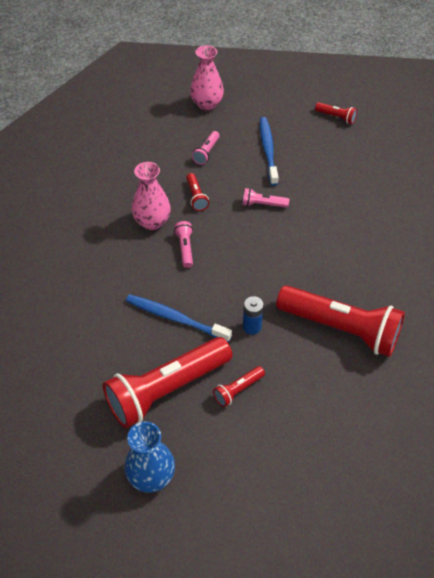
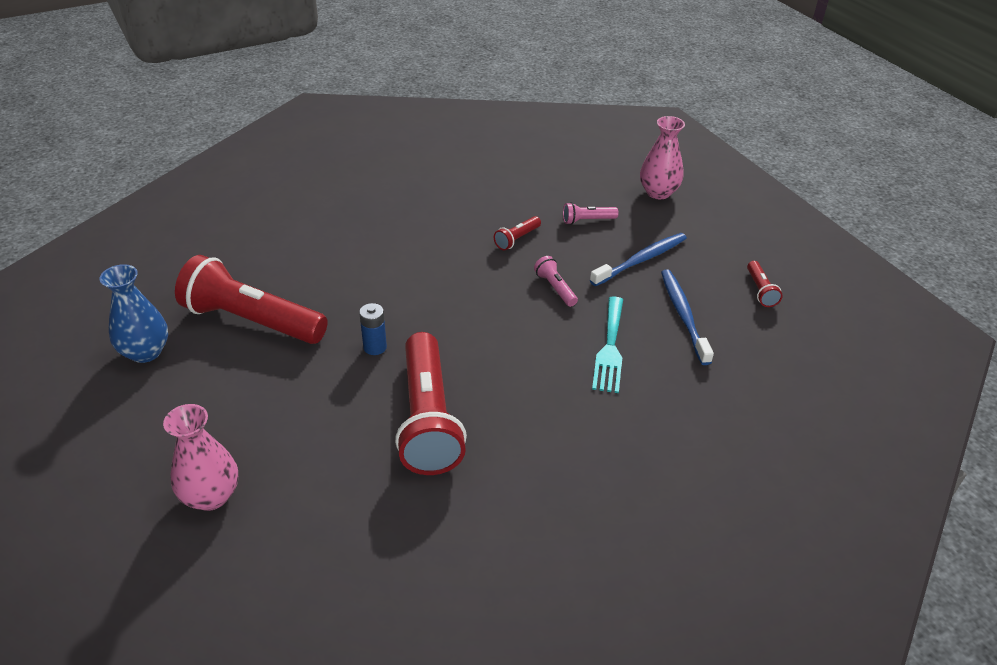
camera: 55 degrees right, 10 degrees down
(152, 222) = (454, 226): pink vase -> pink vase (211, 496)
(175, 318) = (344, 290): blue toothbrush -> blue toothbrush (683, 315)
(185, 248) = (440, 260): pink flashlight -> none
(238, 390) = (284, 369): red flashlight -> none
(338, 209) = (610, 348): none -> turquoise fork

